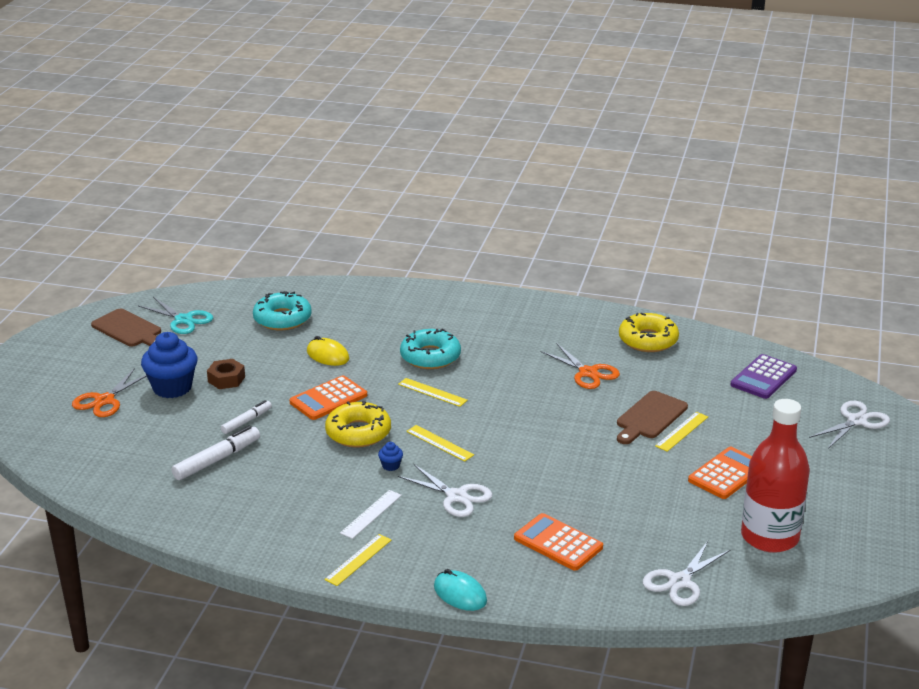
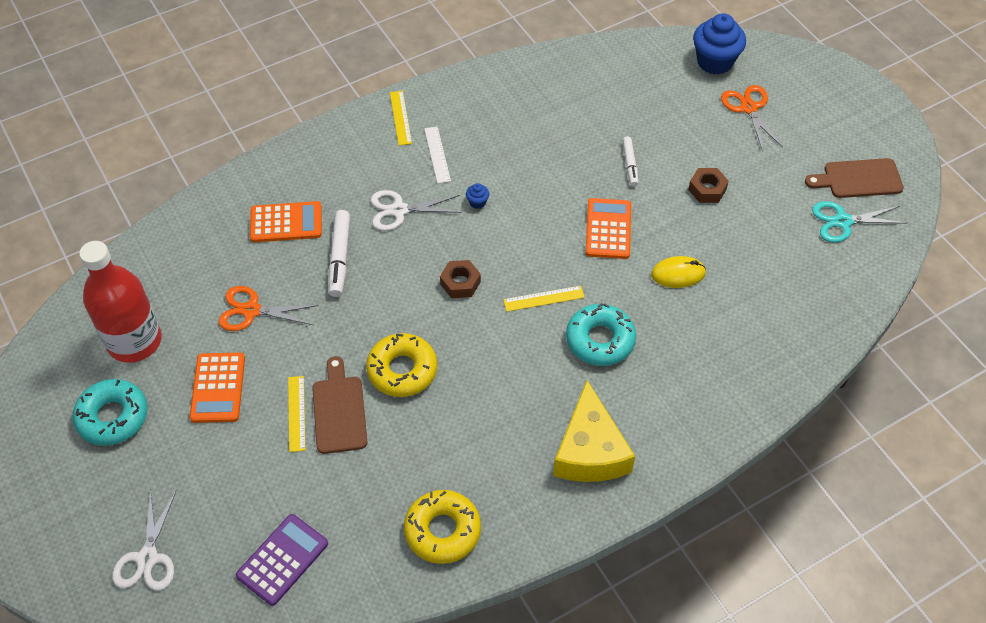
camera: 135 degrees right, 25 degrees up
(172, 388) = (728, 152): blue cupcake -> blue cupcake (715, 62)
(217, 460) = (596, 120): white marker -> white marker (340, 257)
(282, 319) = (777, 287): turquoise donut -> turquoise donut (113, 417)
(358, 432) = (540, 214): yellow donut -> yellow donut (402, 370)
(439, 443) = (471, 249): yellow ruler -> none
(460, 594) = (308, 139): turquoise mouse -> none
(475, 431) = (460, 283): none -> brown nut
(514, 323) = (590, 450): none -> yellow cheese
(588, 373) = (448, 429): orange scissors -> orange scissors (251, 310)
(679, 581) = (172, 250): white scissors -> none
(763, 377) = (282, 560): purple calculator -> purple calculator turned 45 degrees clockwise

